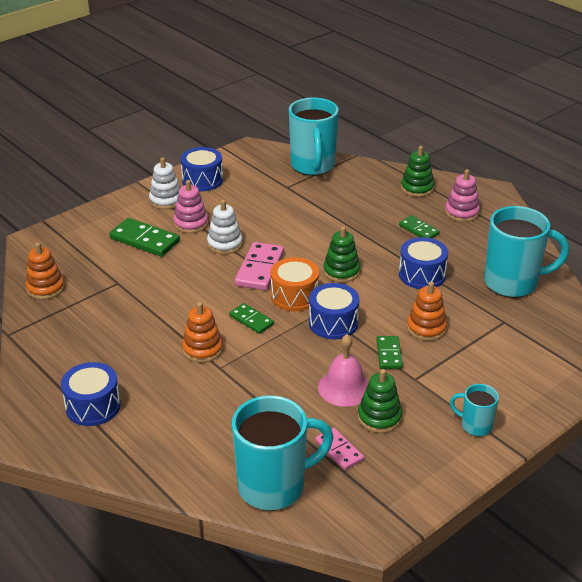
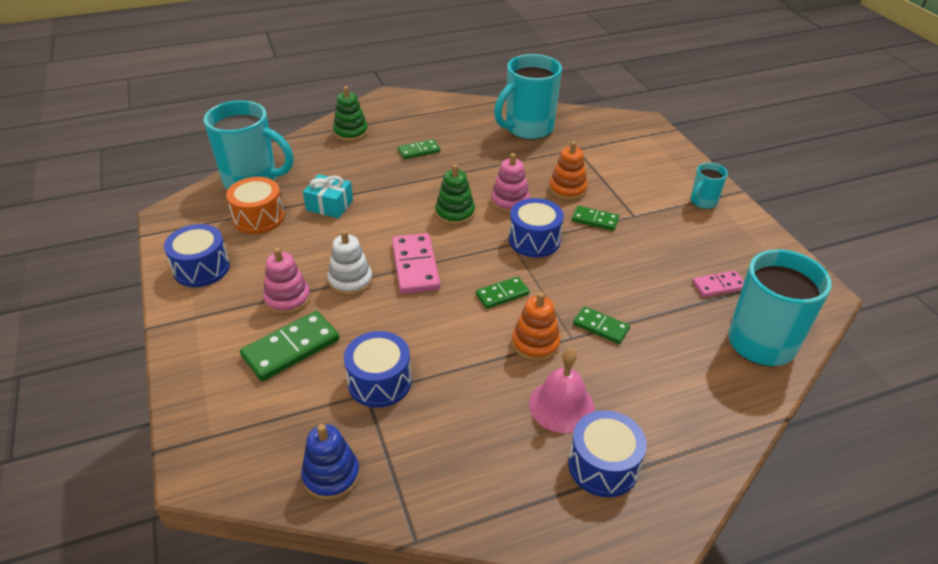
camera: 70 degrees left, 5 degrees up
(46, 288) = (331, 476): orange stacking toy -> blue stacking toy
(166, 200) = (218, 310): white stacking toy -> none
(241, 382) = (601, 327): none -> green domino
(260, 269) = (415, 266): pink domino -> pink domino turned 45 degrees clockwise
(294, 296) = (477, 254): orange drum -> orange drum (259, 218)
(308, 208) = (329, 205): none -> turquoise gift
(344, 387) = (632, 259): pink bell -> pink bell (561, 406)
(379, 417) = (680, 250): green stacking toy -> none
(422, 275) = (489, 169): blue drum -> blue drum (379, 382)
(461, 212) = (409, 122): pink stacking toy -> pink stacking toy (510, 202)
(512, 283) = (527, 129): turquoise mug -> turquoise mug turned 150 degrees counterclockwise

